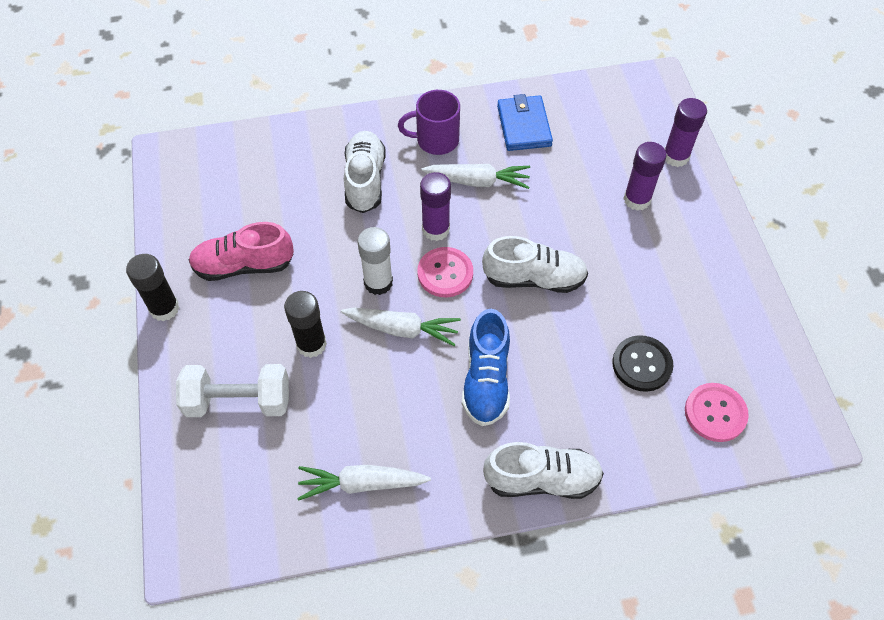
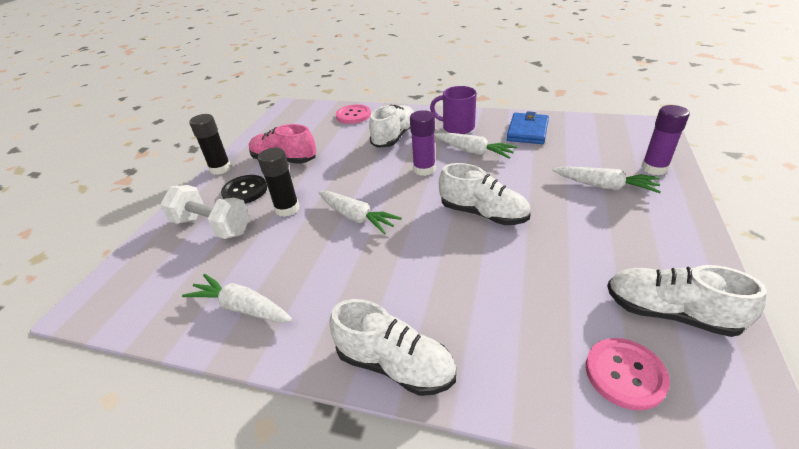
camera: 30 degrees right, 20 degrees down
(378, 282) = (361, 187): white glue stick -> none
(445, 273) = (413, 194): pink button -> pink button (353, 115)
(486, 380) = (397, 268): blue shoe -> none
(637, 199) = (604, 186): purple glue stick -> white carrot
(642, 364) = (554, 302): black button -> black button (245, 191)
(731, 341) = (669, 313): none -> white shoe

